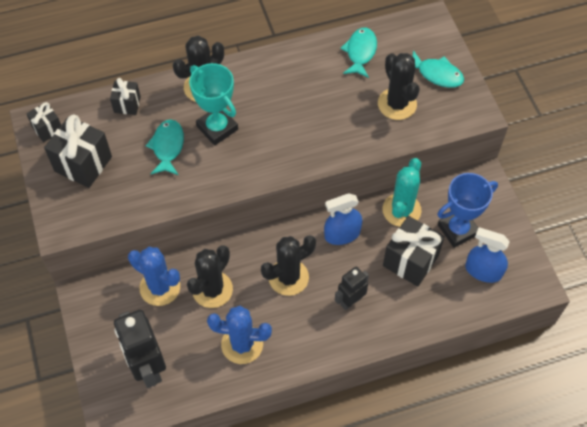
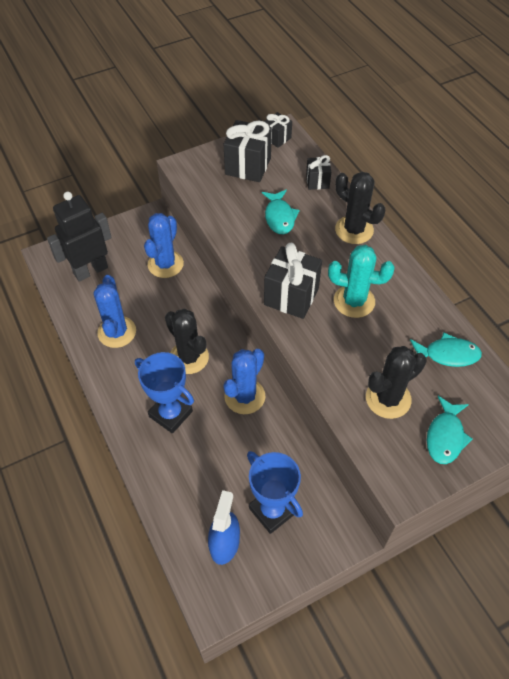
camera: 80 degrees right, 5 degrees down
(168, 147) = (279, 217): turquoise fish -> turquoise fish turned 90 degrees clockwise
(212, 289) = (168, 301): black cactus -> none
(217, 128) = (310, 248): turquoise trophy -> none
(342, 234) = (244, 396): blue spray bottle -> blue cactus
(350, 301) = (170, 414): black robot -> blue trophy
(401, 210) = (285, 449): turquoise cactus -> turquoise cactus (354, 301)
(410, 261) = (225, 465): black gift -> black gift (291, 296)

